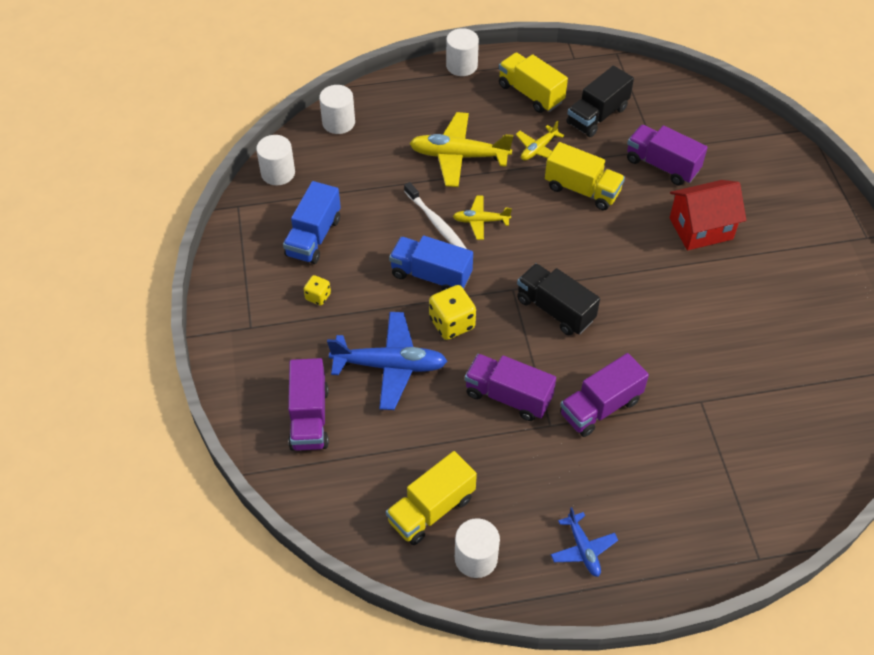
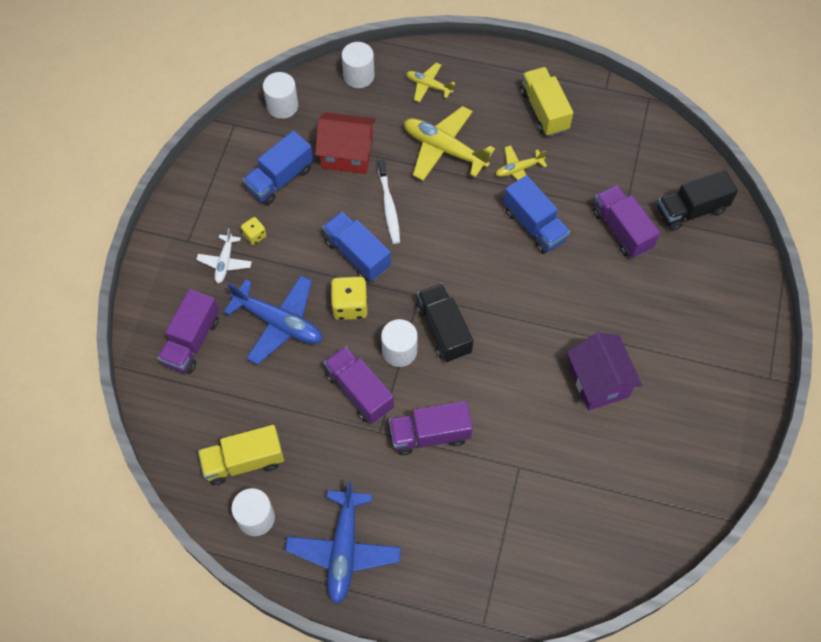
camera: 25 degrees right, 10 degrees up
(301, 332) = (225, 262): none -> white plane
(461, 65) = (498, 58): white cylinder -> white cylinder (399, 351)
(480, 221) = (427, 220): yellow plane -> yellow plane (428, 86)
(582, 190) = (534, 225): yellow truck -> blue truck
(583, 549) = (344, 550): blue plane -> blue plane, size x1.84
(597, 116) = (592, 156): black truck -> black truck (691, 210)
(701, 228) = (619, 306): red house -> red house (347, 154)
(724, 298) = (598, 381): none -> purple house

